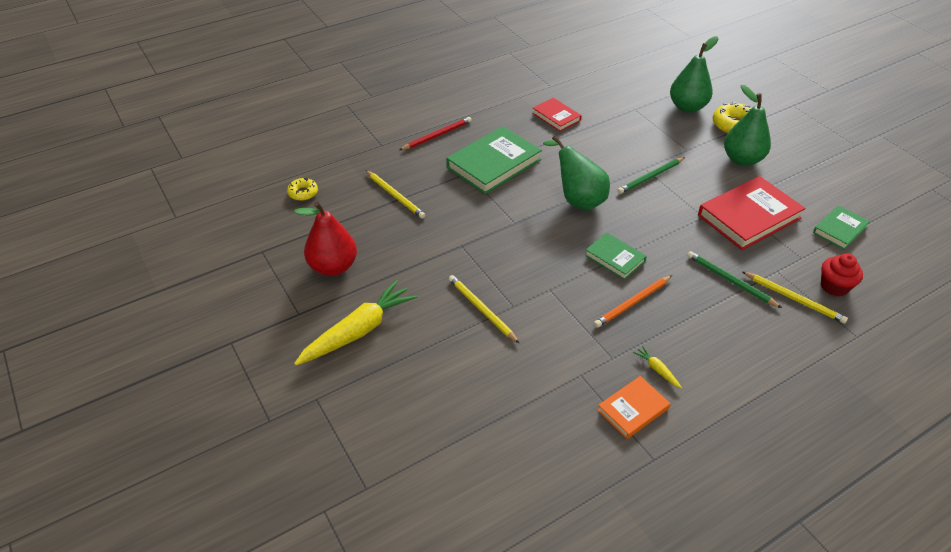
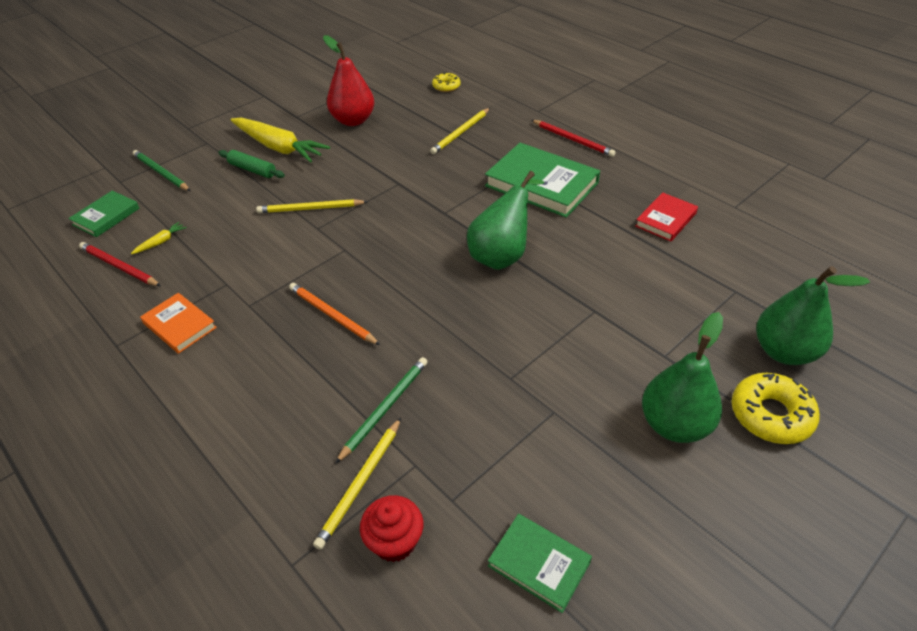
camera: 80 degrees right, 0 degrees up
(394, 354) = (252, 170): none -> green rolling pin
(481, 309) = (310, 209): yellow pencil -> yellow pencil turned 135 degrees counterclockwise
(536, 470) = (119, 266): none -> red pencil
(615, 258) = (405, 295): green book -> green book (106, 216)
(650, 177) = (577, 318): green pencil -> green pencil (161, 173)
(657, 369) = (232, 341): yellow carrot -> yellow carrot (161, 242)
(748, 216) = (529, 432): red book -> none

